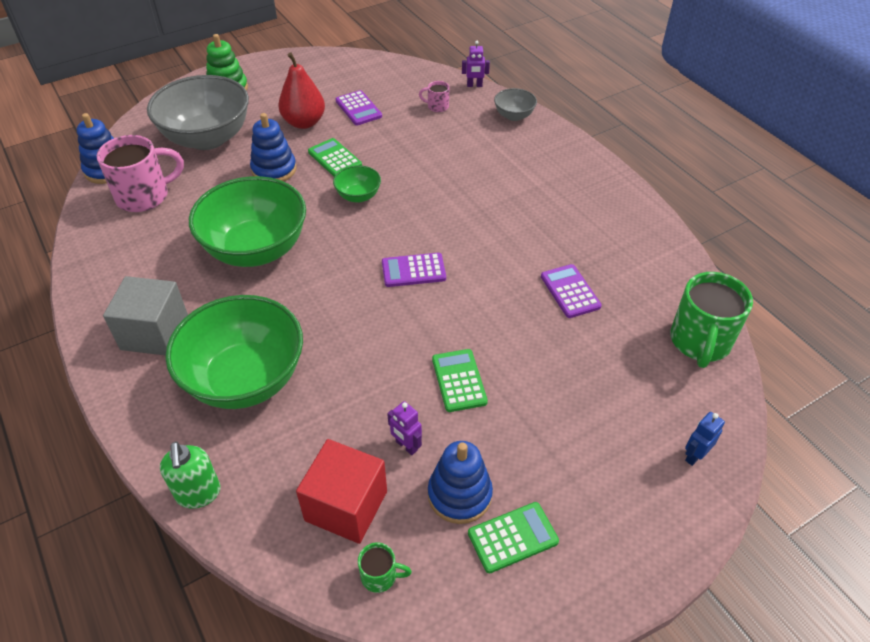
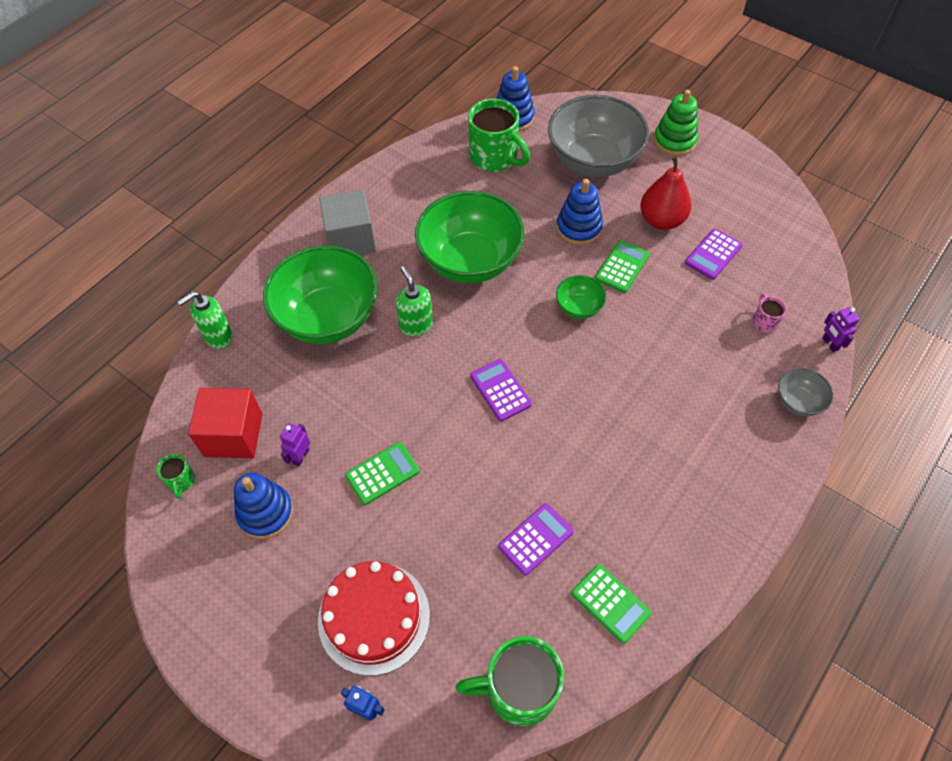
camera: 70 degrees right, 10 degrees up
(144, 196) = (495, 157): pink mug -> green mug
(303, 309) = (416, 325): none -> green soap dispenser
(513, 537) = (236, 566): green calculator -> green calculator (610, 603)
(607, 427) = (374, 617): none -> red cake

